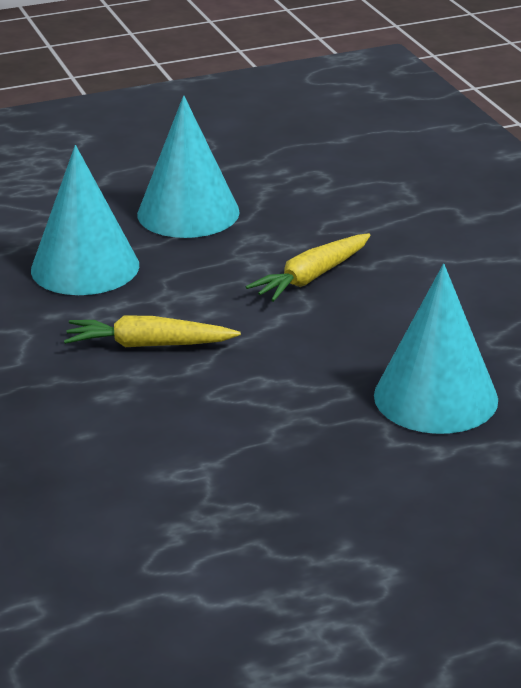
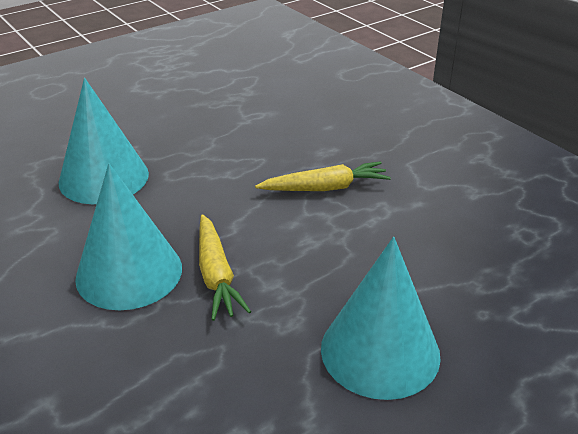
camera: 165 degrees right, 5 degrees up
(85, 267) = (430, 254): turquoise cone -> turquoise cone (129, 272)
(311, 277) = (216, 275): yellow carrot -> yellow carrot turned 135 degrees clockwise

